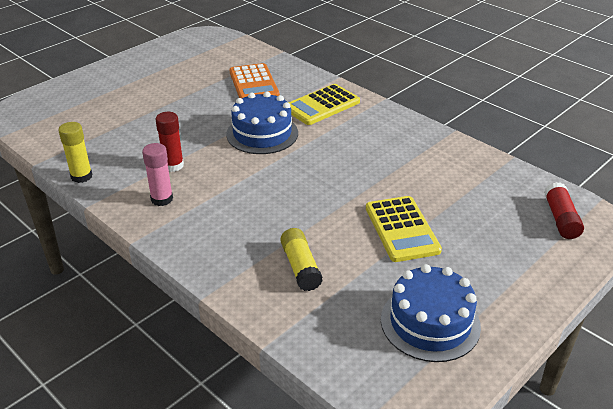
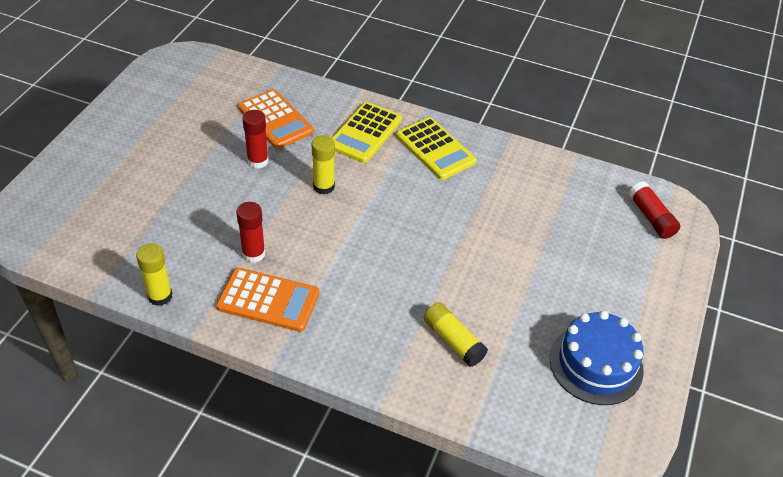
camera: 25 degrees left, 10 degrees up
(162, 199) = (268, 300): pink glue stick -> orange calculator
(221, 107) = (258, 161): none -> red glue stick
(262, 133) = (323, 186): blue cake -> yellow glue stick
(401, 229) = (522, 269): yellow calculator -> yellow calculator (435, 149)

